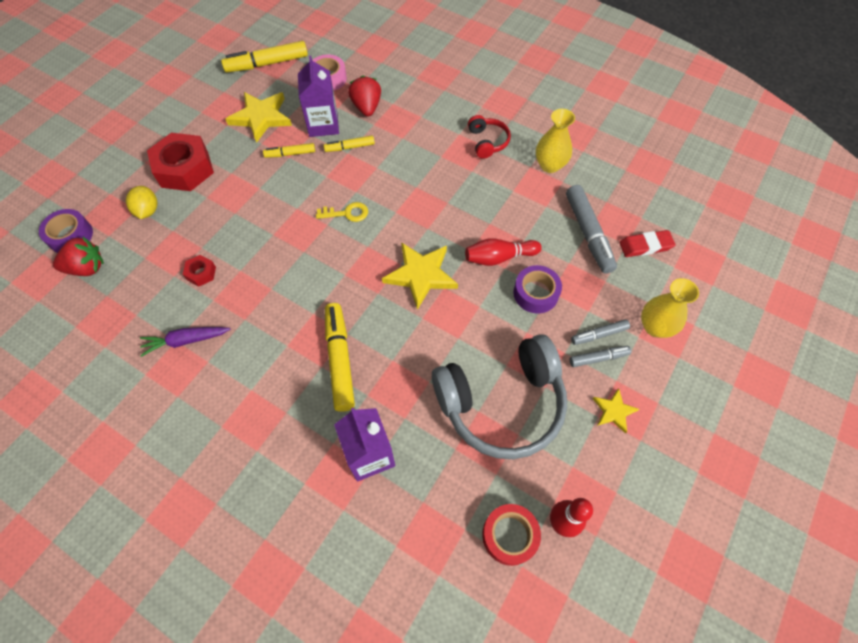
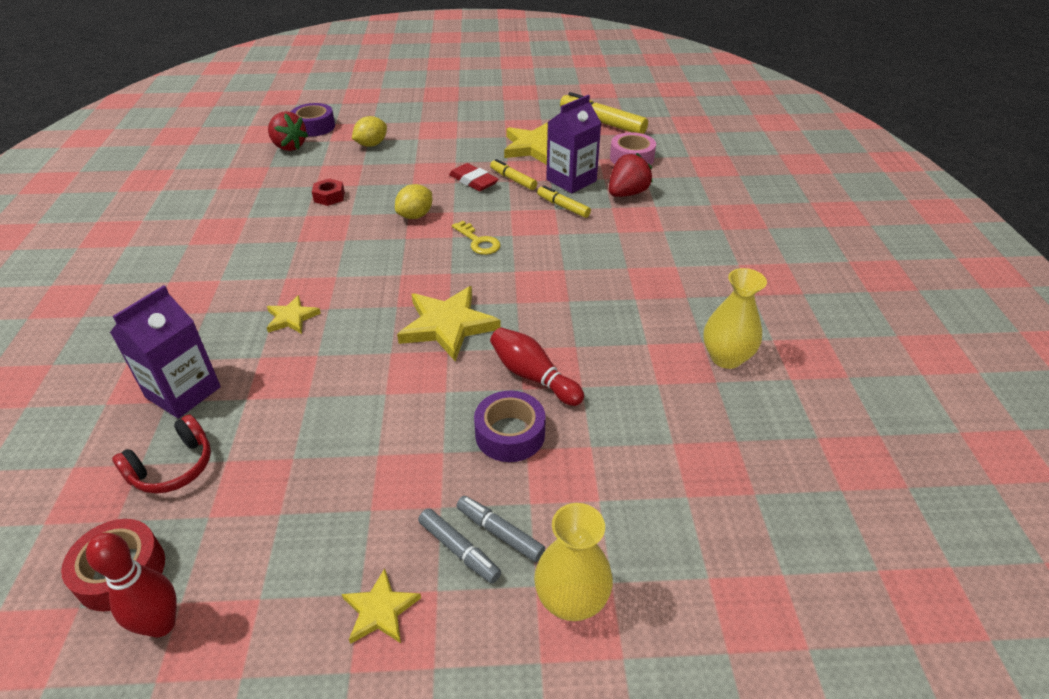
camera: 55 degrees right, 20 degrees down
(185, 169) = (433, 140): red nut -> none
(186, 341) = (250, 222): purple carrot -> none
(281, 232) = (415, 216): none -> yellow lemon
(339, 359) = (291, 318): yellow marker -> yellow star
(487, 142) = (692, 291): red headphones -> red headphones (173, 467)
(501, 403) = (317, 475): grey headphones -> none
(588, 233) = (659, 445): grey marker -> none
(645, 246) = (708, 521): red eraser -> red eraser (473, 181)

